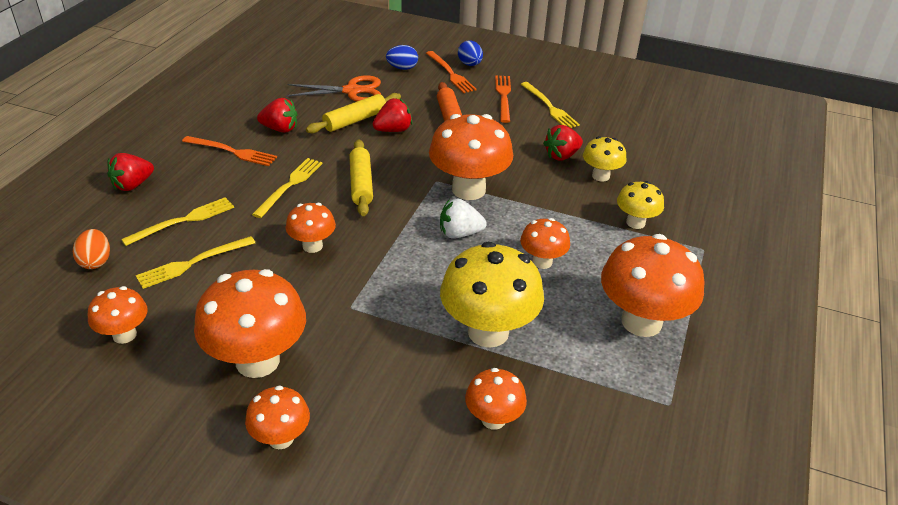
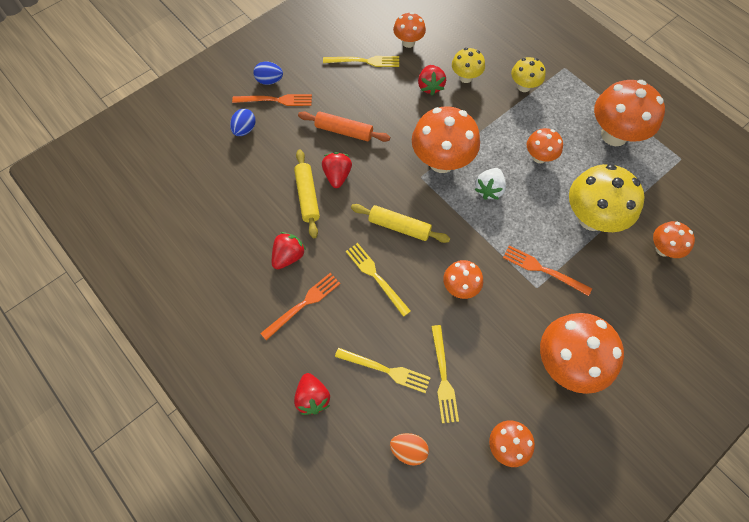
camera: 60 degrees left, 25 degrees up
(183, 221) = (385, 370): yellow fork -> yellow fork turned 120 degrees clockwise
(281, 438) = (640, 371): orange mushroom -> orange mushroom (408, 42)
(352, 91) = (259, 181): orange scissors -> none
(503, 97) = (333, 82): orange fork -> orange fork (543, 270)

